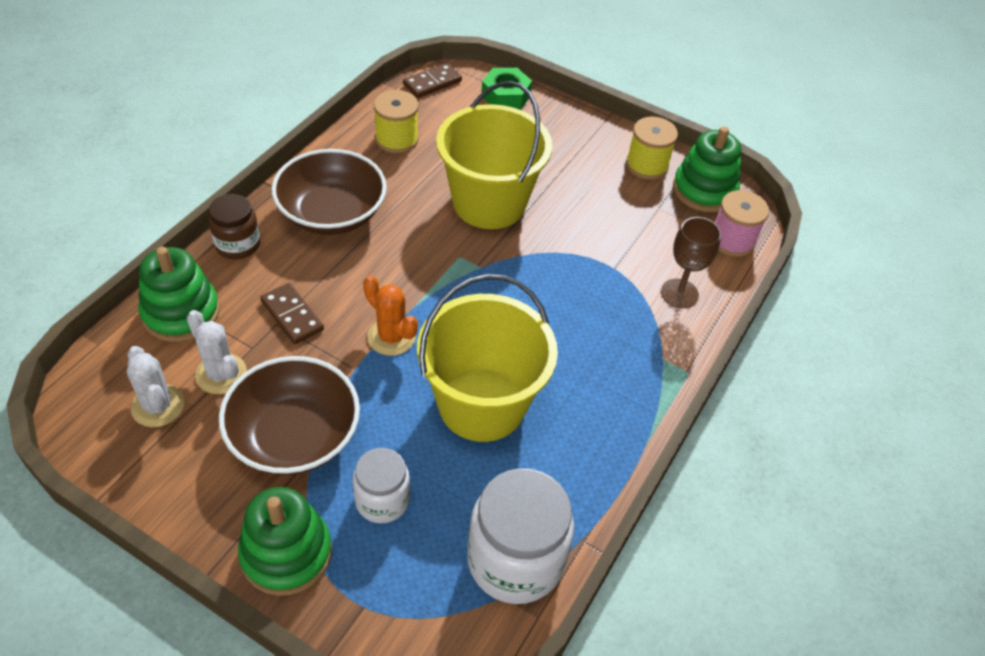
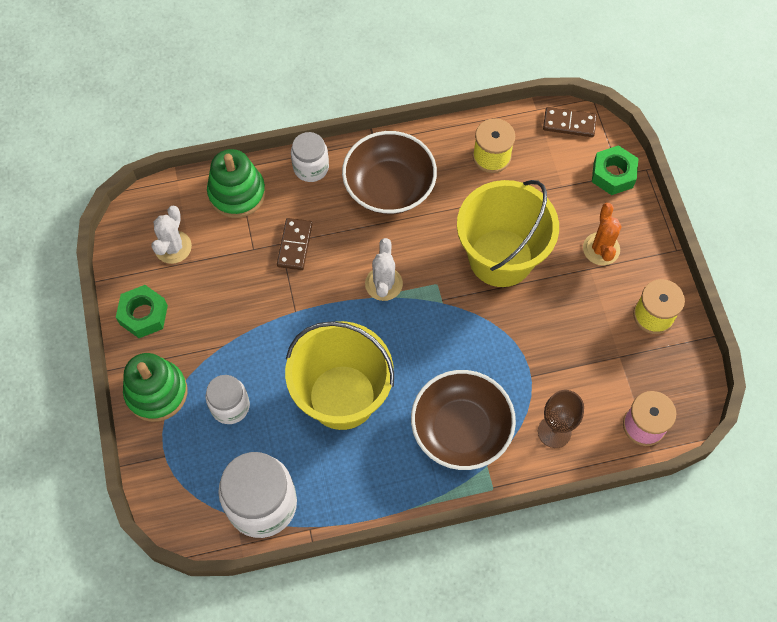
camera: 50 degrees right, 15 degrees up
(190, 492) = (143, 315): none -> green nut
(221, 374) = (221, 253): white cactus -> white cactus (383, 284)
(238, 245) = (311, 167): brown jar -> white jar
(294, 436) = (223, 326): brown bowl -> brown bowl (461, 429)
(391, 337) = (336, 307): orange cactus -> orange cactus (601, 249)
(704, 190) = (673, 370): green stacking toy -> none

